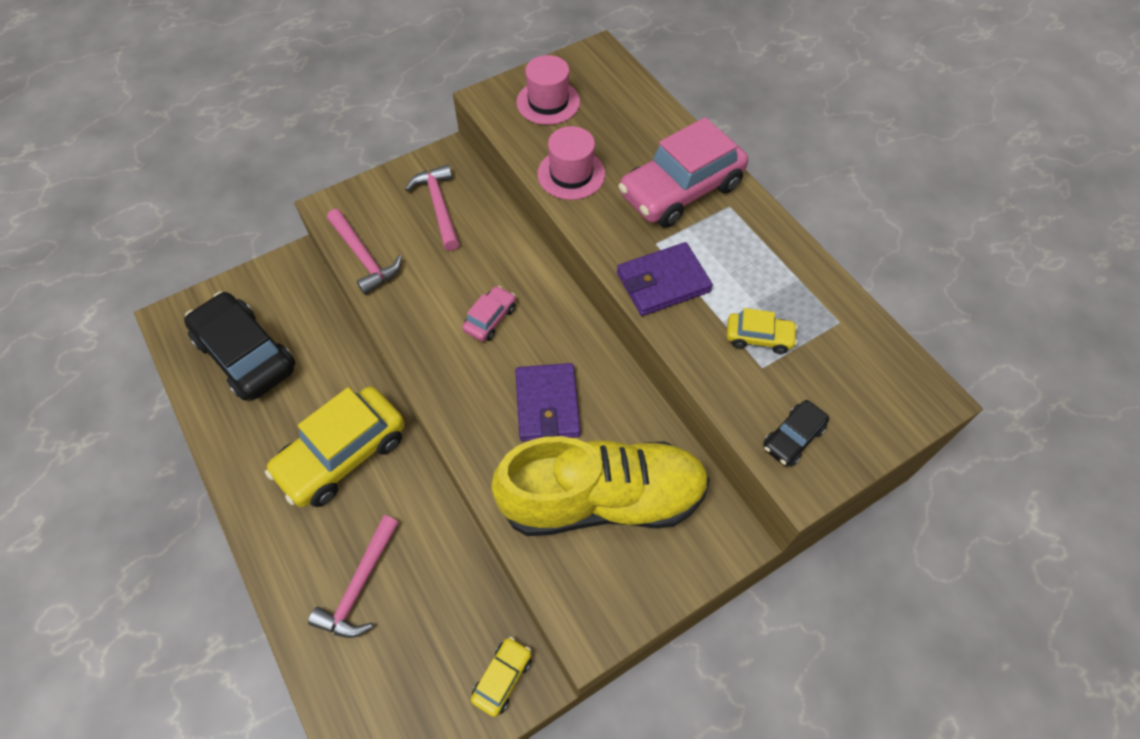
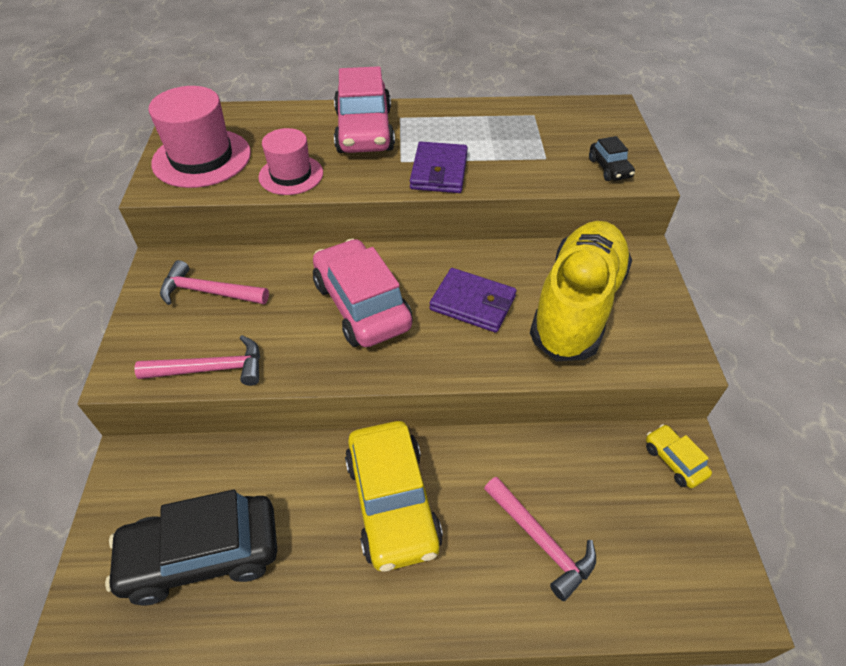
camera: 60 degrees left, 10 degrees down
(490, 319) = (362, 305): pink car -> pink car, size x2.13
(548, 102) = (202, 158): pink hat -> pink hat, size x1.55
(758, 337) = (521, 150): yellow car -> none

